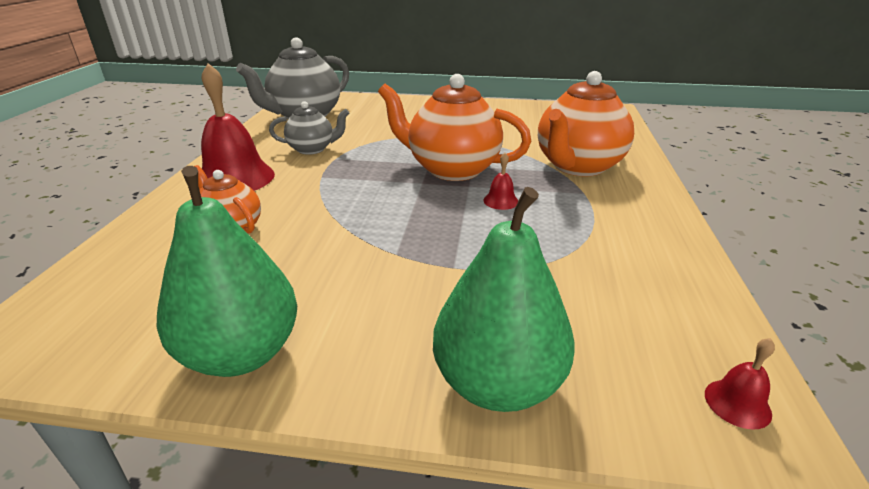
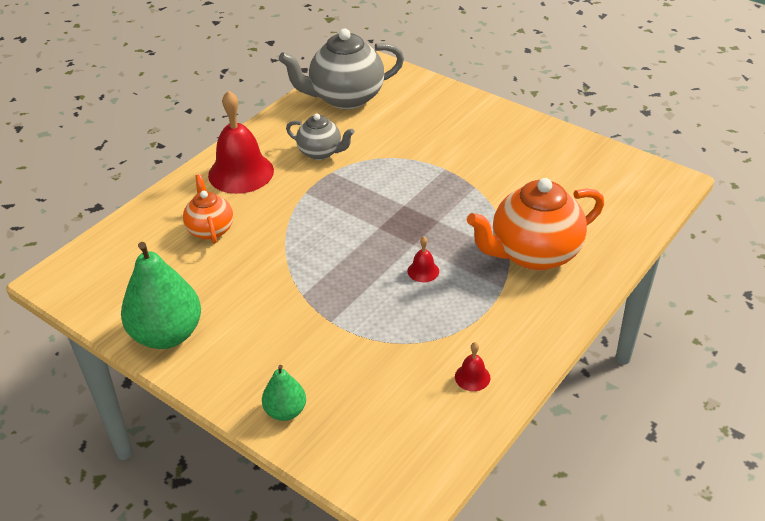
camera: 30 degrees right, 10 degrees up
(451, 169) = (416, 219): orange teapot -> none
(498, 384) = (285, 411): green pear -> green pear, size x0.53
(737, 403) = (405, 481): red bell -> red bell (472, 377)

